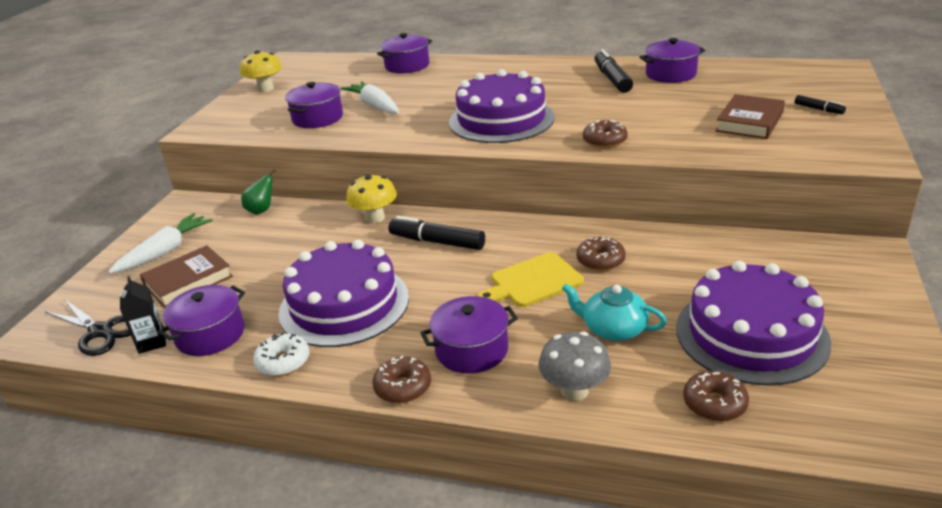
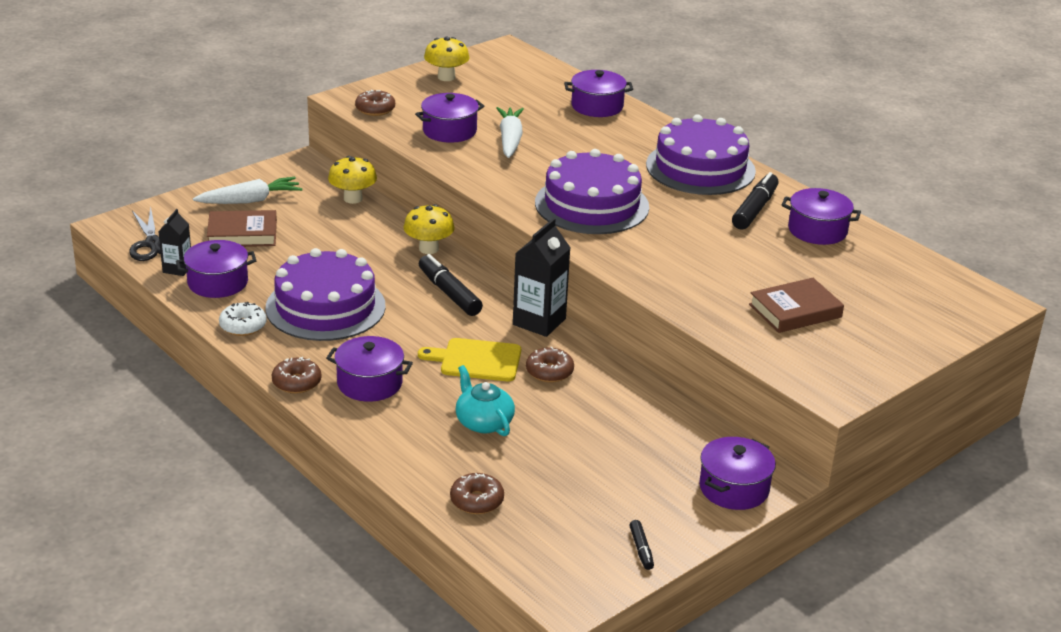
camera: 30 degrees right, 0 degrees up
(261, 210) = (353, 198): green pear -> yellow mushroom
(536, 229) = (539, 322): none -> black carton
(574, 391) = (399, 444): grey mushroom -> none
(604, 141) = (642, 267): brown donut -> brown donut (375, 109)
(751, 334) = (574, 478): purple cake -> purple cake (700, 168)
(818, 109) = (881, 330): black marker -> black marker (641, 549)
(861, 274) = (734, 488): none -> purple pot

